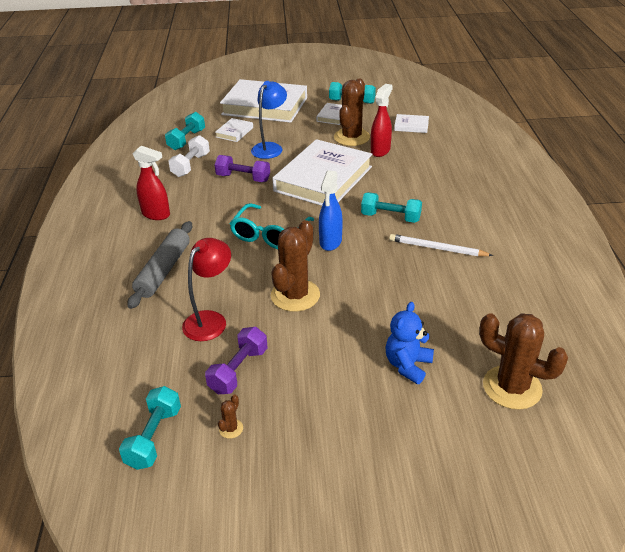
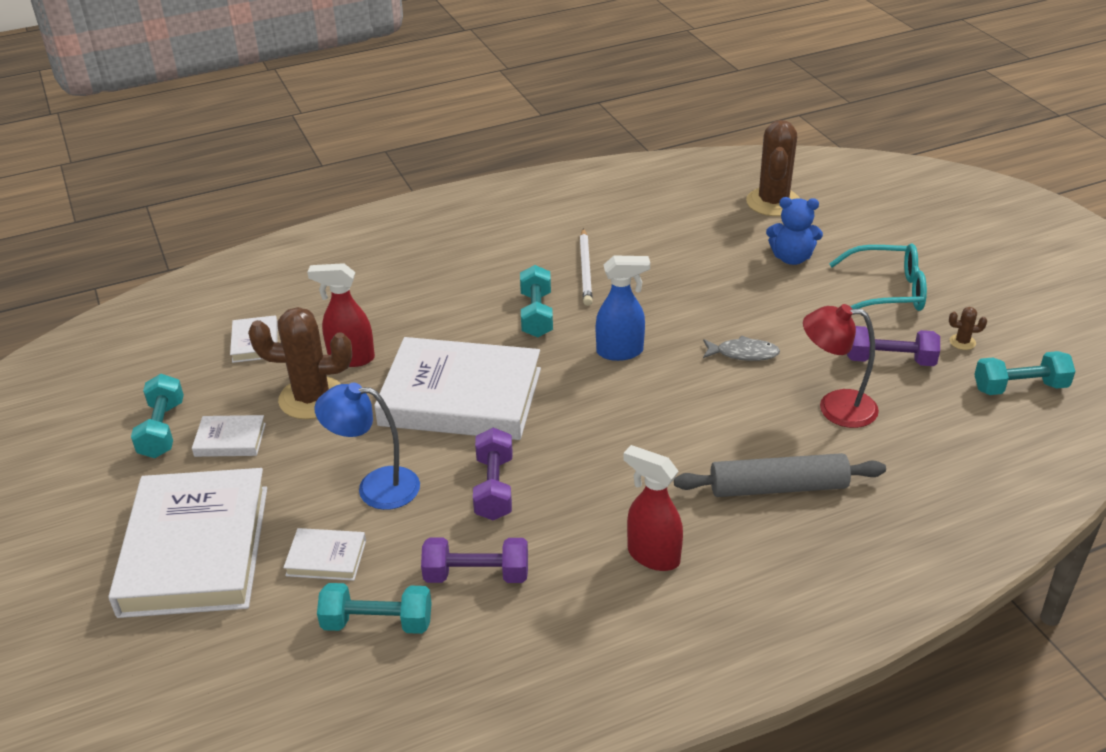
camera: 110 degrees left, 0 degrees up
(156, 214) = (652, 556): red spray bottle -> red spray bottle turned 60 degrees counterclockwise
(191, 165) = (476, 575): white dumbbell -> purple dumbbell
(269, 235) = (635, 410): turquoise glasses -> turquoise glasses (887, 291)
(295, 295) = (743, 353): brown cactus -> grey fish

